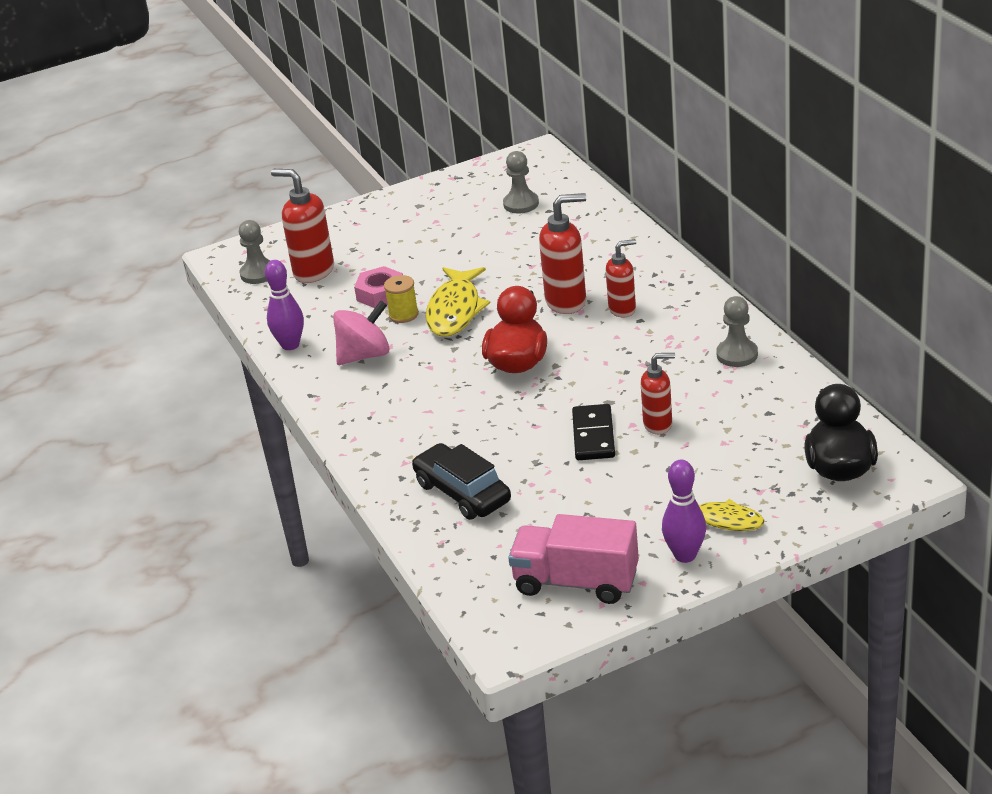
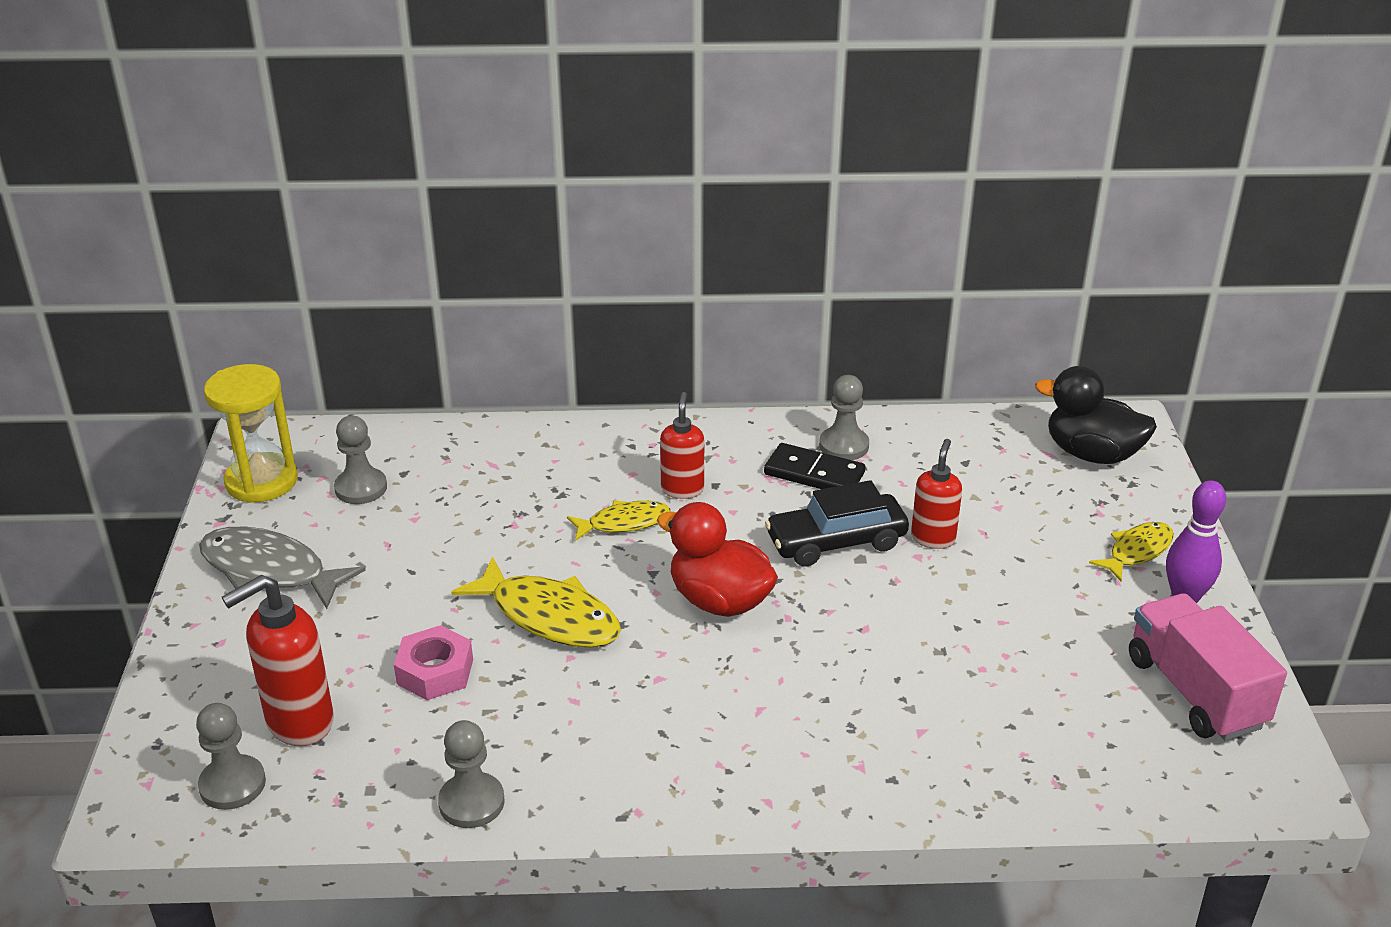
camera: 70 degrees left, 0 degrees up
(290, 345) = (471, 802): purple bowling pin -> grey pawn
(364, 355) = (574, 731): pink spinning top -> none
(403, 314) = (510, 665): yellow spool -> none
(424, 210) = (270, 570): none -> grey fish
(462, 492) = (963, 732): black car -> black car (836, 542)
(499, 172) = (261, 481): none -> yellow hourglass
(567, 302) = (624, 523): red soap dispenser -> yellow fish
(576, 582) = (1195, 692): pink truck -> pink truck turned 120 degrees clockwise
(593, 435) = (919, 590): black domino -> black domino (814, 474)

